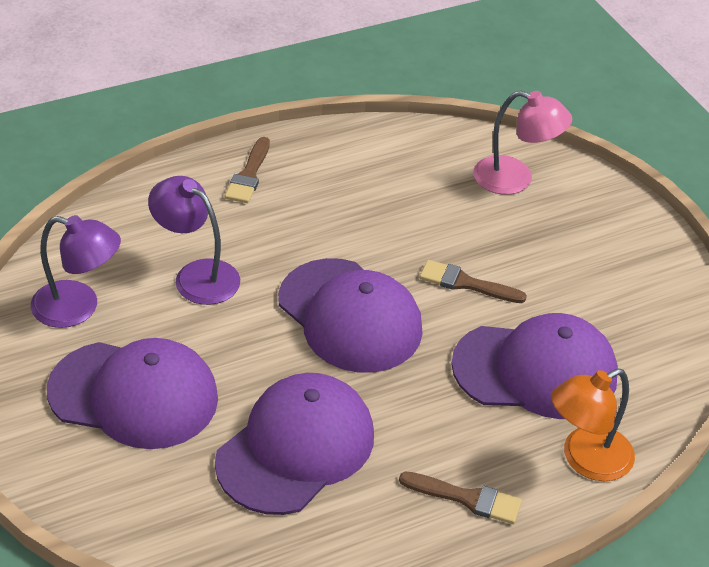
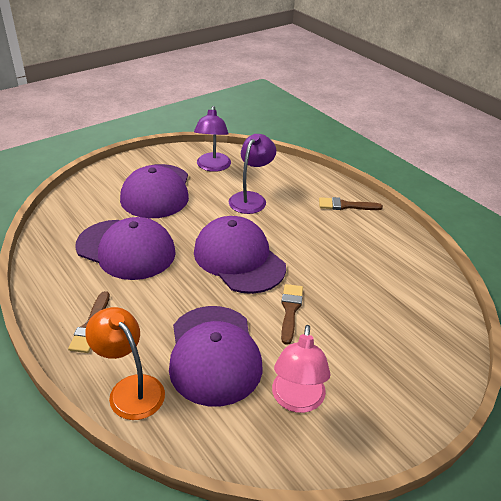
camera: 80 degrees right, 5 degrees down
(350, 316) = (239, 259): purple cap -> purple cap turned 105 degrees clockwise
(515, 179) = (420, 329): pink lamp -> pink lamp (297, 400)

